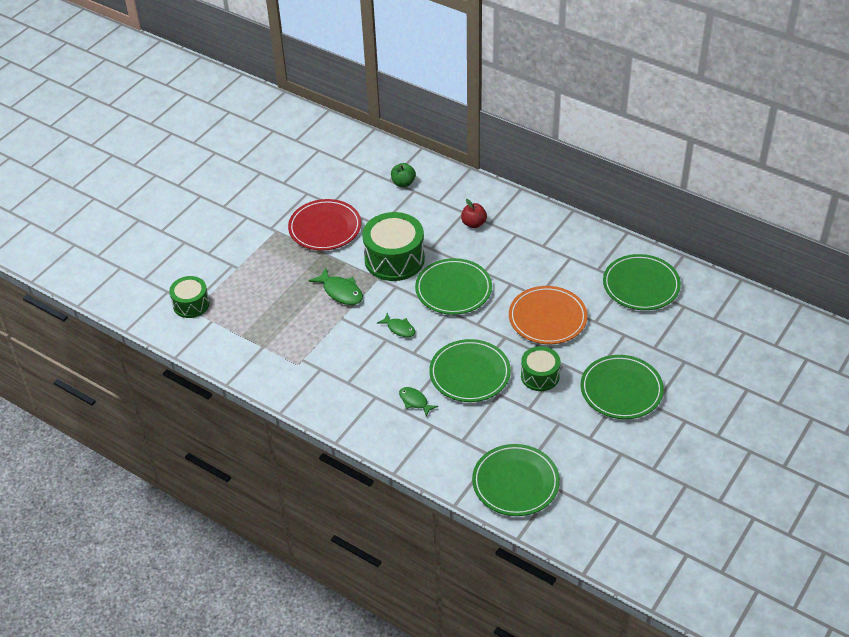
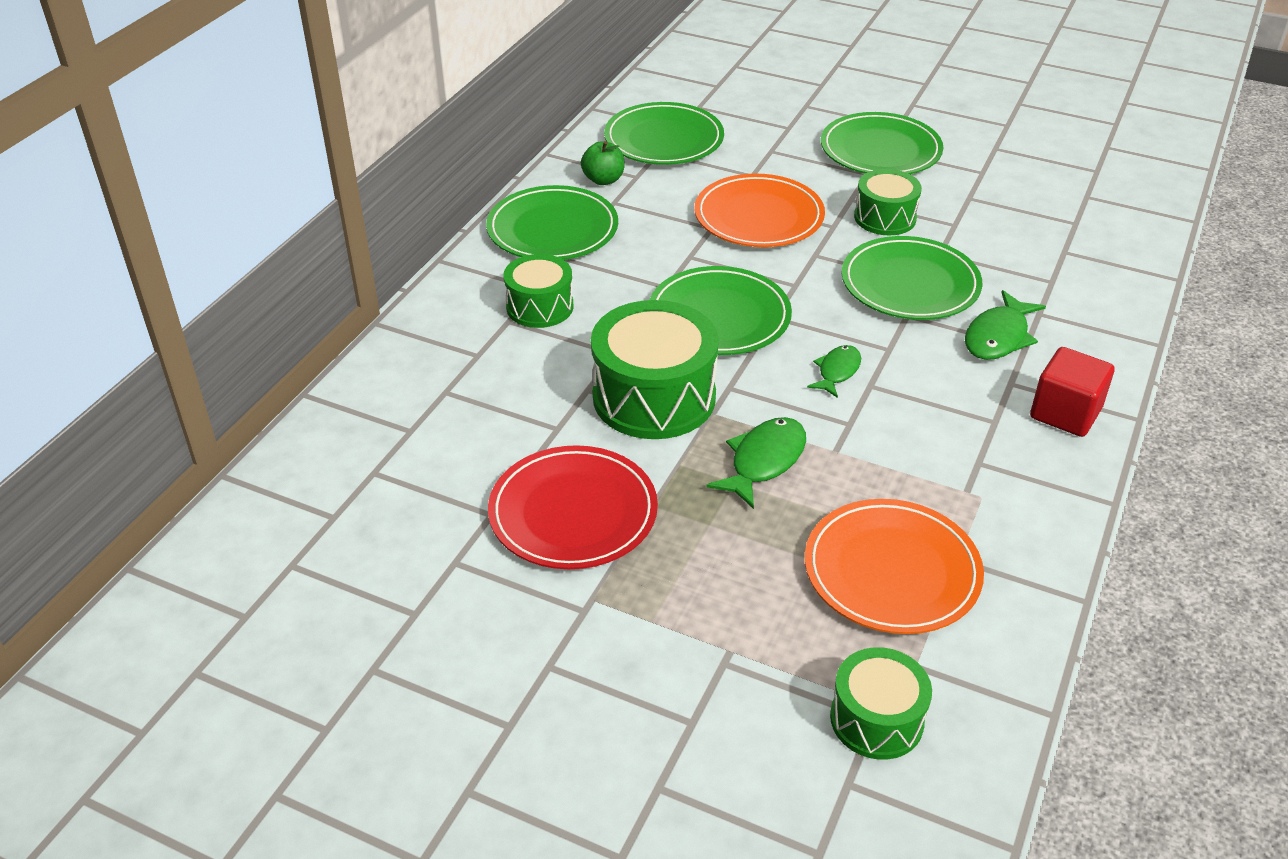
camera: 100 degrees left, 5 degrees down
(262, 323) = (891, 571): none -> orange plate
(347, 413) = (1065, 413): none -> red cube
(403, 183) = (420, 409): green apple -> green apple (603, 180)
(415, 401) = (998, 336): green fish -> green fish, size x1.53
(473, 223) = (540, 307): red apple -> green drum
(515, 483) = (1100, 228): green plate -> green plate (552, 229)

